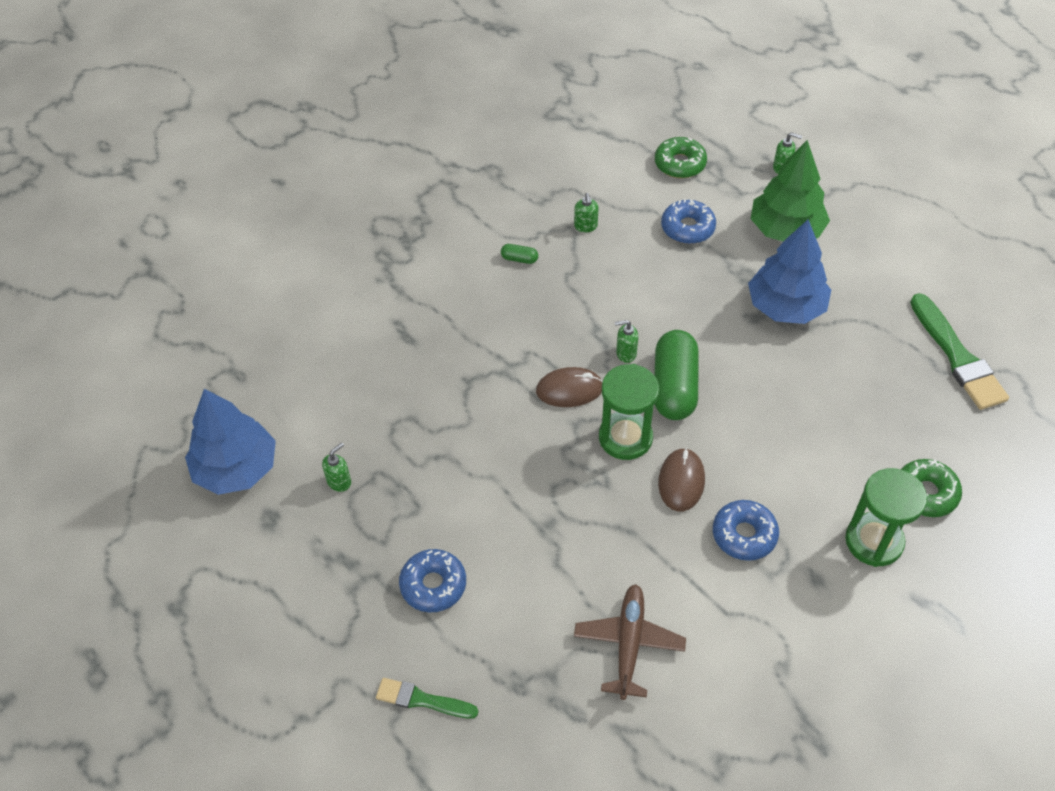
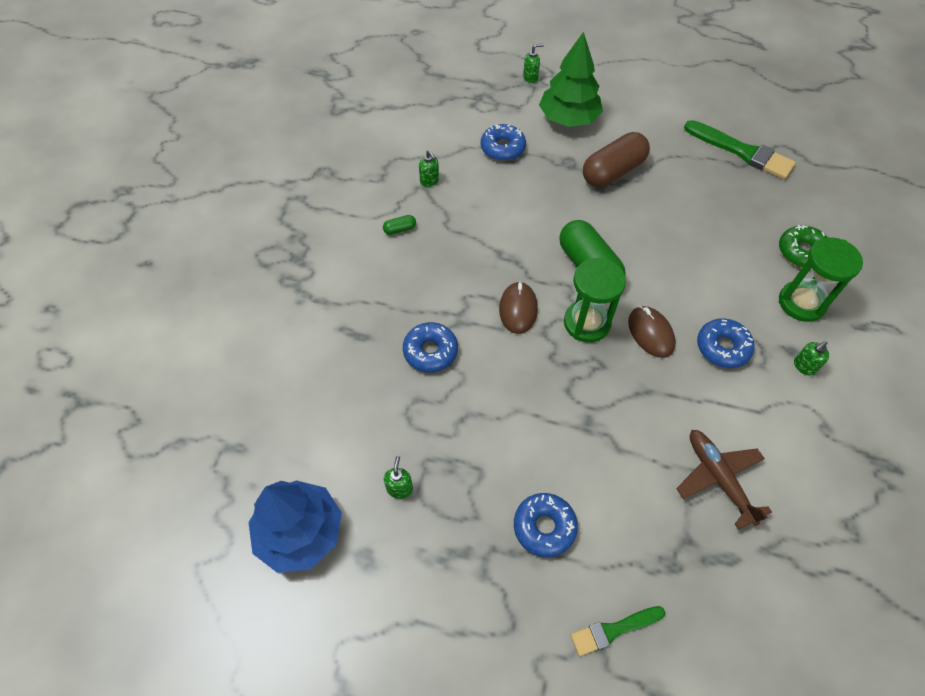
camera: 35 degrees left, 5 degrees up
(457, 384) = (430, 351): none -> blue donut
(569, 390) = (518, 309): brown mouse -> brown mouse turned 45 degrees counterclockwise
(626, 353) = (535, 260): green soap dispenser -> green soap dispenser (804, 366)
(680, 164) = (459, 105): green donut -> none
(785, 307) = (613, 171): blue tree -> brown capsule

